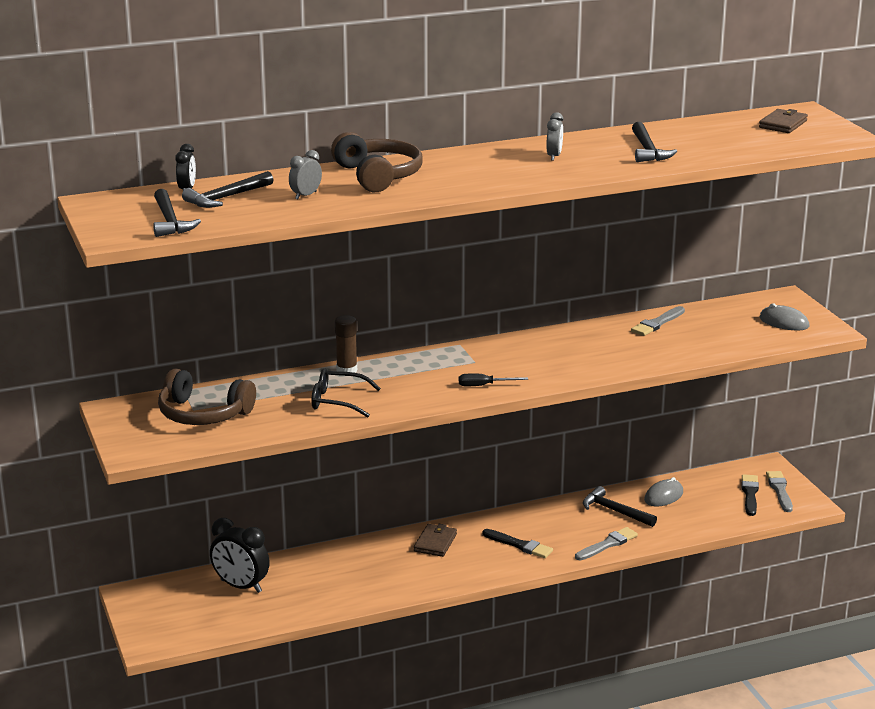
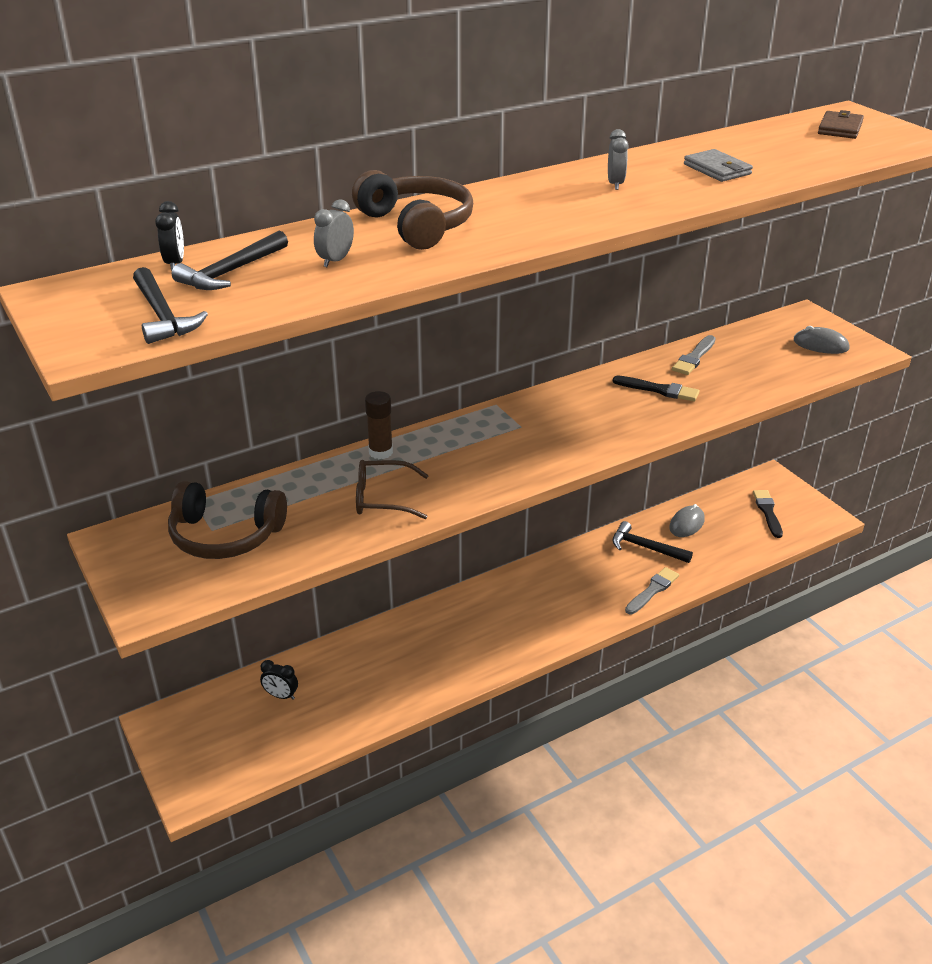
camera: 10 degrees left, 10 degrees up
(241, 586) = (281, 695): black clock -> black clock, size x0.55
(338, 401) = (383, 498): black glasses -> brown glasses
(435, 543) = (477, 609): brown wallet -> none
(484, 385) = (543, 458): black screwdriver -> none
(519, 545) = (564, 602): black brush -> black brush (659, 390)
(648, 150) = (717, 169): black hammer -> grey wallet
(780, 490) = (794, 504): grey brush -> none

